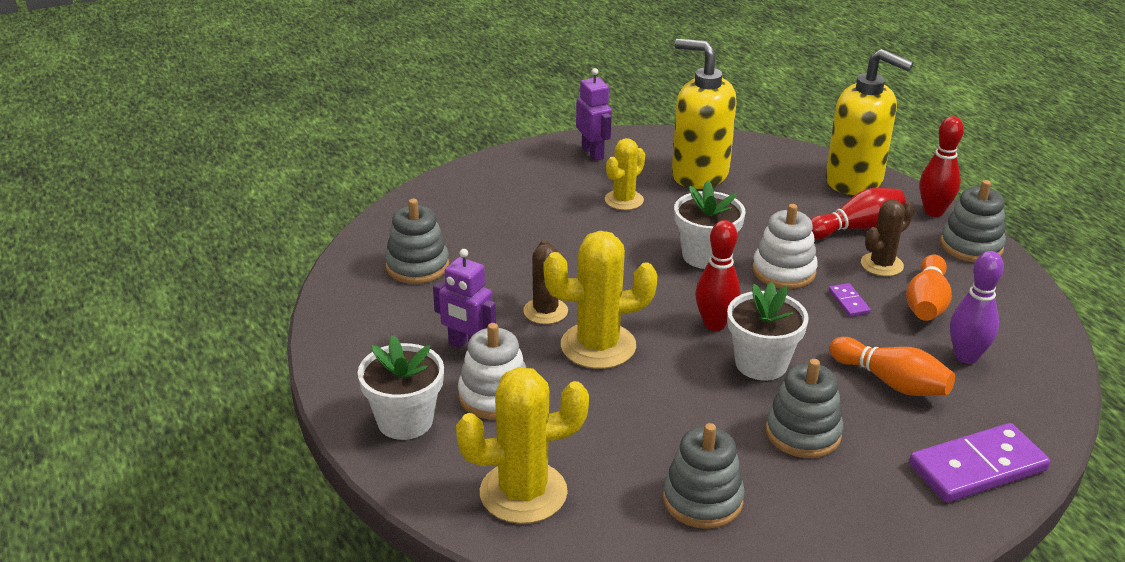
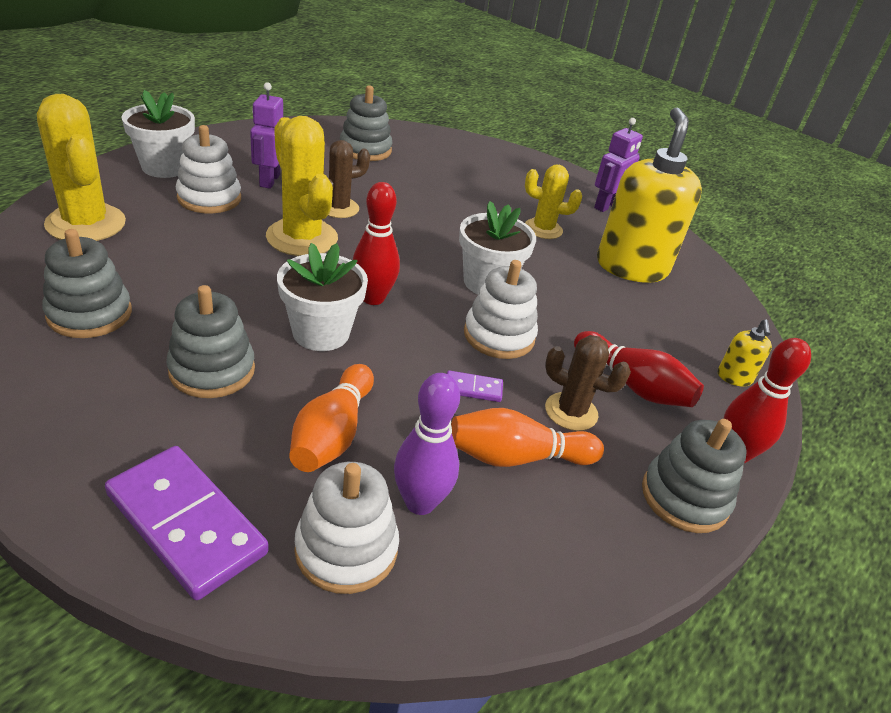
camera: 60 degrees right, 5 degrees up
(848, 302) = (473, 388): purple domino -> purple domino turned 45 degrees clockwise
(854, 181) = (734, 377): yellow soap dispenser -> yellow soap dispenser, size x0.41
(1006, 398) = (346, 549): none -> white stacking toy

